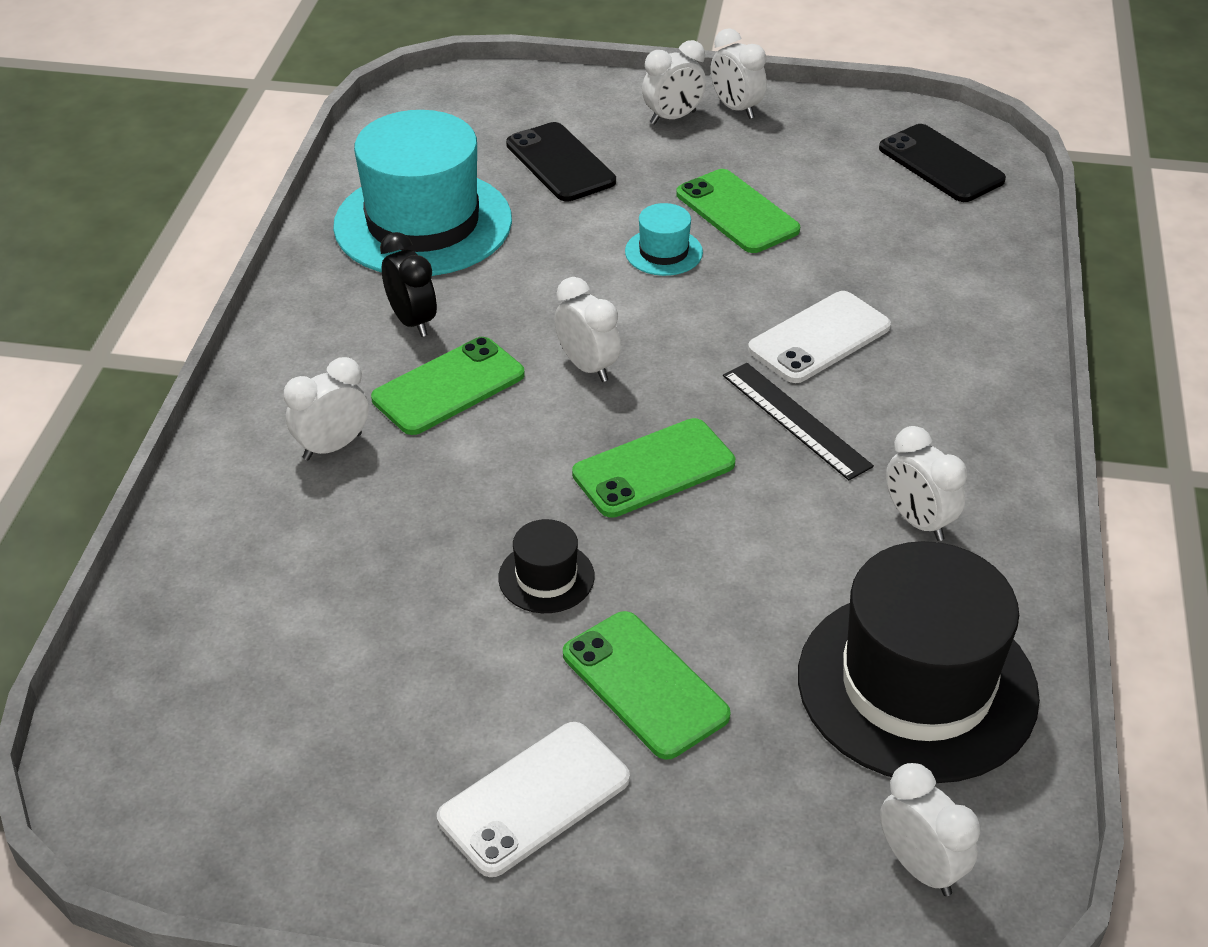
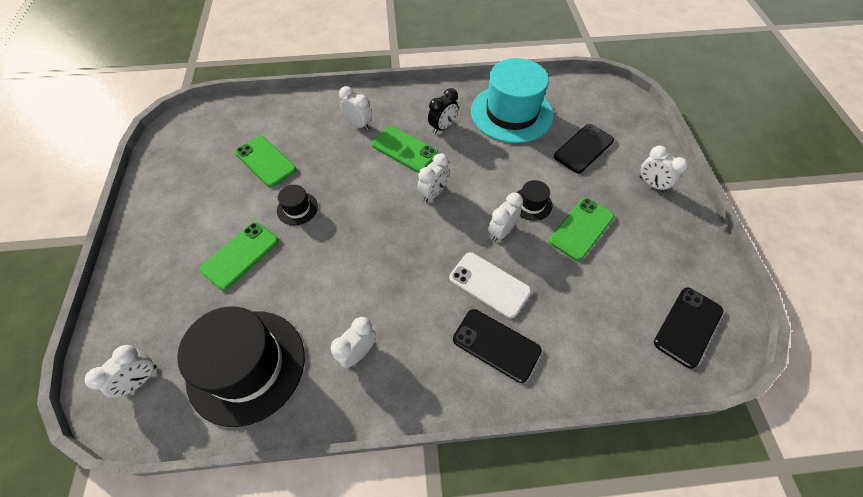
camera: 75 degrees right, 15 degrees up
(534, 798) = (181, 231): white phone -> none
(653, 468) = (371, 232): green phone -> green phone (266, 161)
(663, 252) = (531, 204): turquoise hat -> black hat
(736, 108) = (679, 210): white clock -> white clock (501, 231)
(796, 420) = (420, 284): black ruler -> none
(934, 354) = (496, 345): none -> black phone

